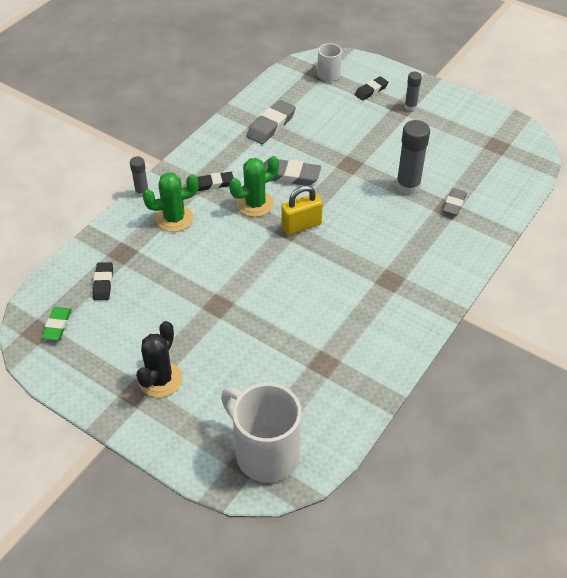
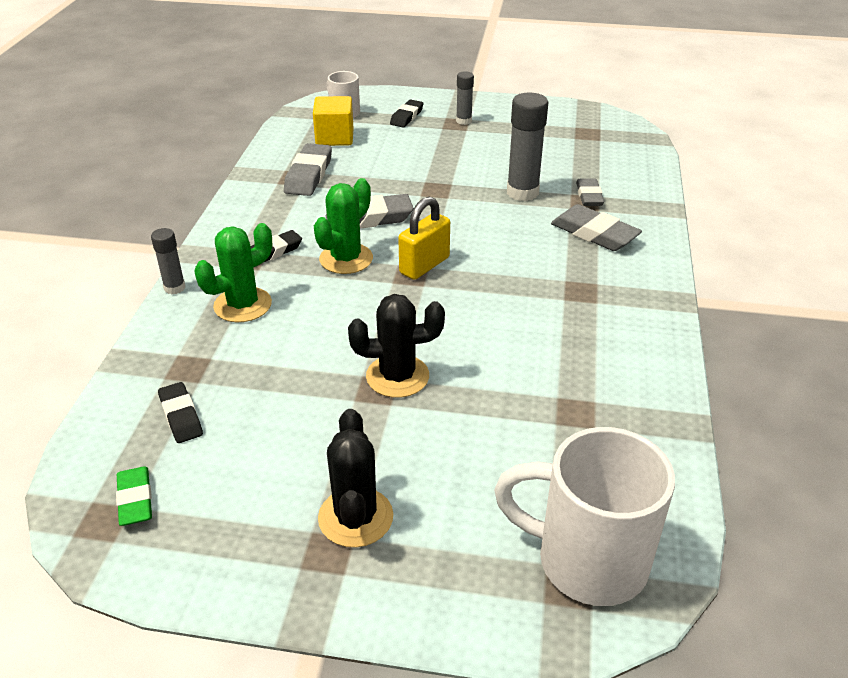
camera: 25 degrees left, 10 degrees down
(235, 301) = (397, 376): none -> black cactus
(308, 96) = (334, 137): none -> yellow cube
(433, 237) = (594, 233): none -> grey eraser

